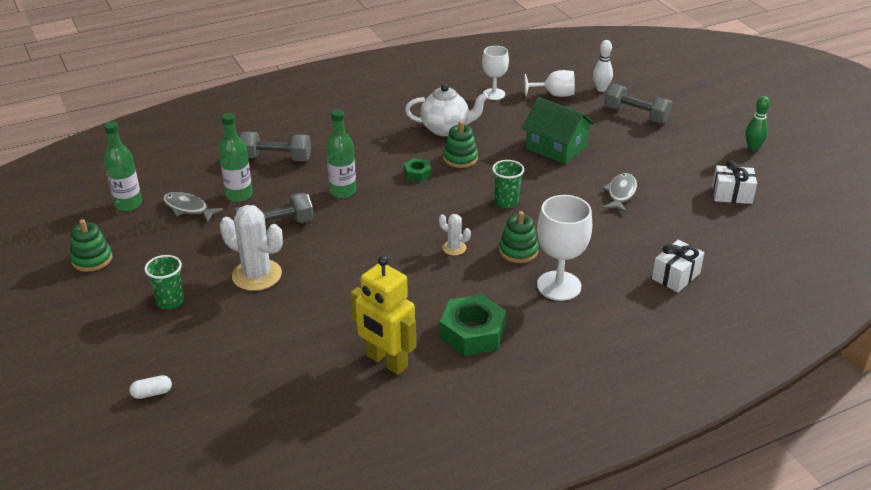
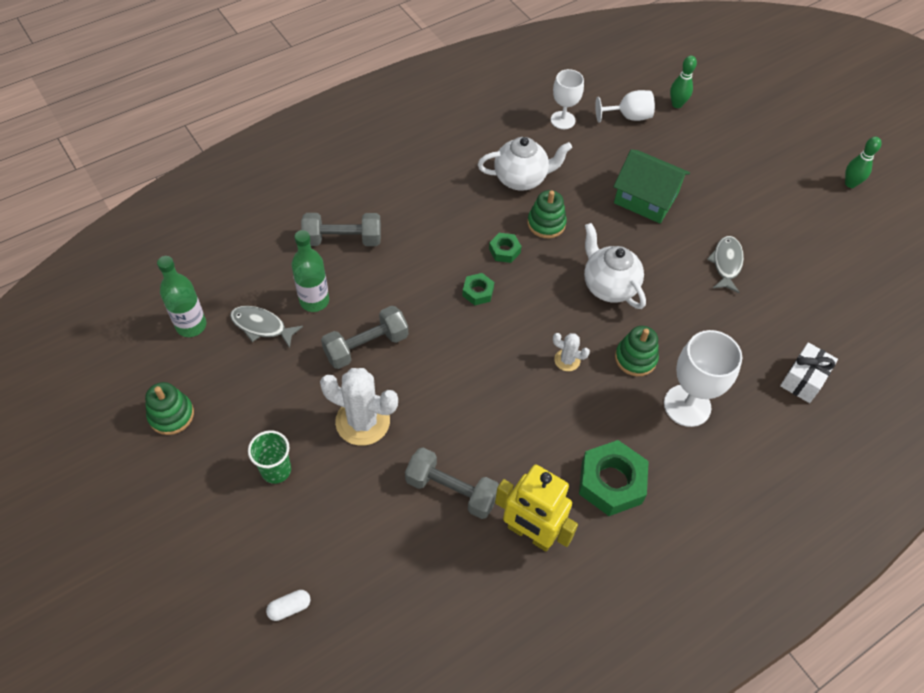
camera: 10 degrees left, 20 degrees up
(342, 191) = (428, 285): green bottle -> none
(385, 198) = (478, 292): none -> green nut
(506, 202) = (608, 286): green cup -> white teapot
(601, 89) = (677, 104): white bowling pin -> green bowling pin
(636, 115) = (721, 143): grey dumbbell -> grey dumbbell (451, 490)
(732, 194) = (840, 255): white gift -> none

